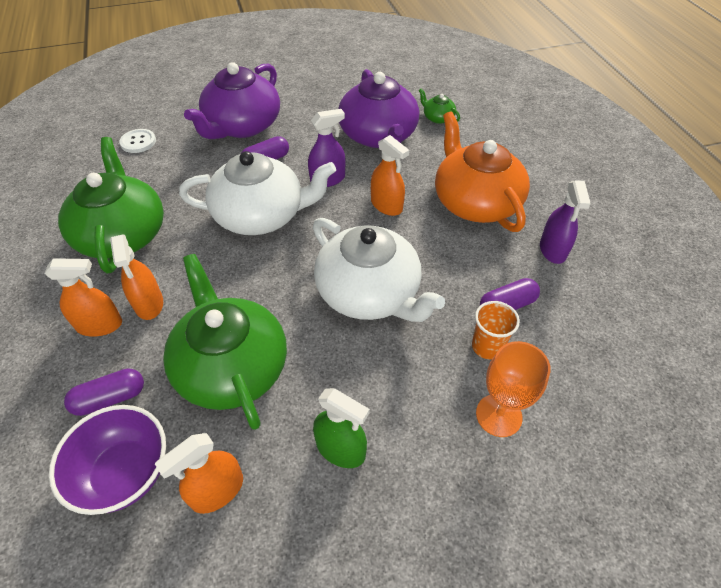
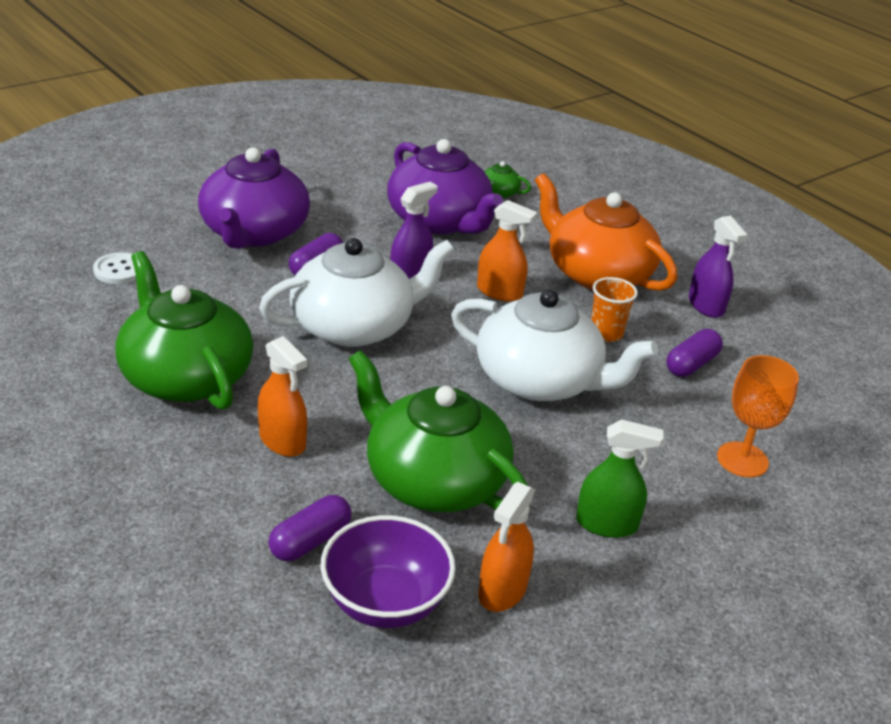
camera: 25 degrees left, 15 degrees down
(99, 325) = (235, 474): orange spray bottle -> none
(487, 346) = (695, 404): orange cup -> orange cup (606, 333)

